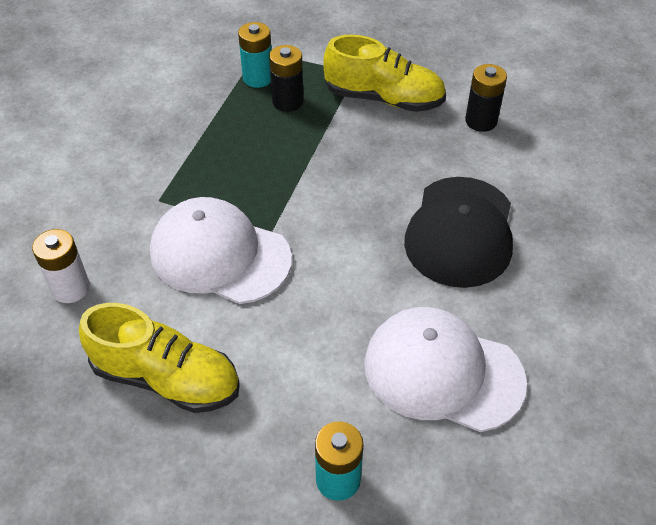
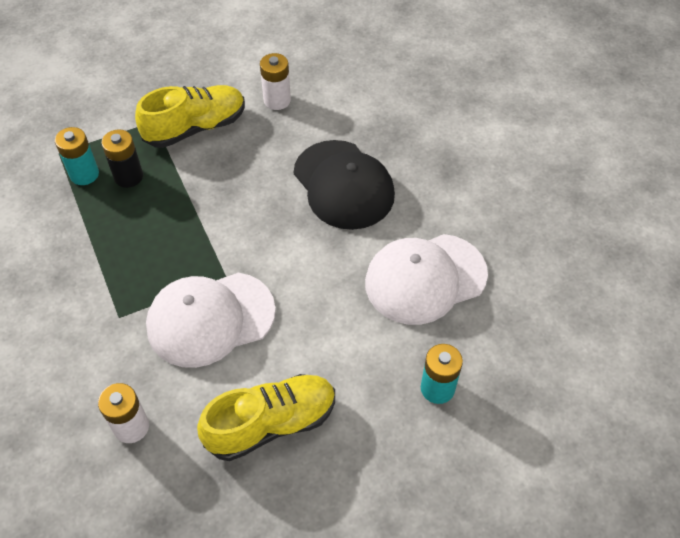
camera: 45 degrees left, 5 degrees up
(481, 121) = (277, 100): black battery -> white battery

